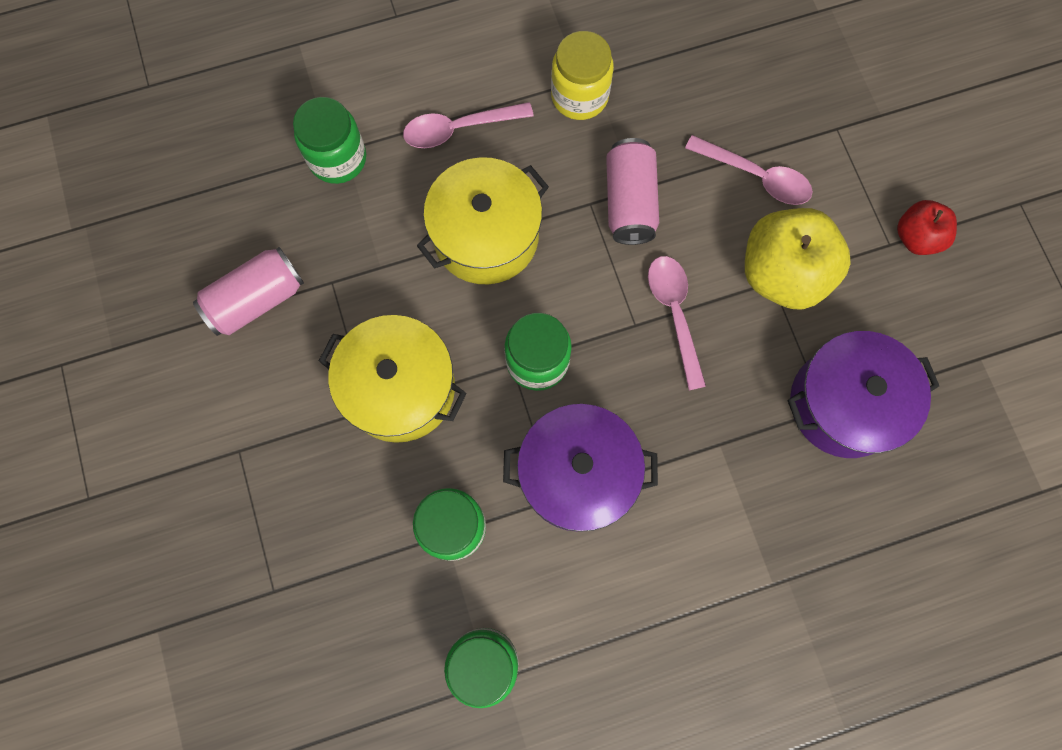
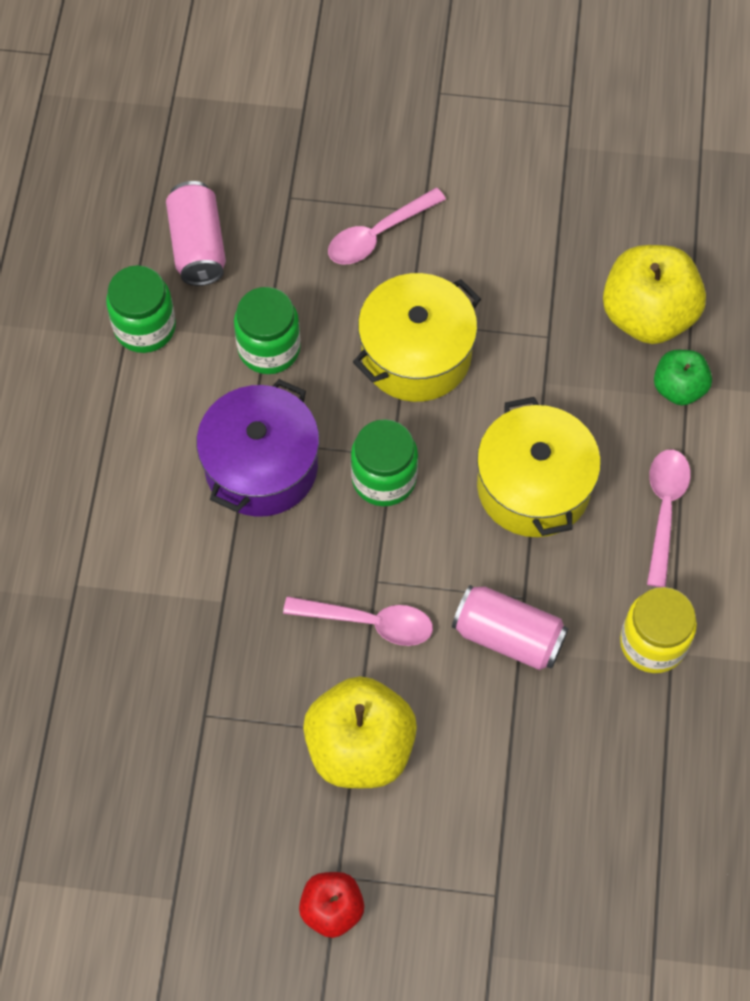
camera: 115 degrees right, 10 degrees down
(257, 299) = (560, 271): pink can -> pink can (198, 246)
(274, 209) = (647, 315): none -> yellow apple
(338, 158) = (678, 388): green jar -> green apple
(755, 176) = (479, 777): pink spoon -> pink spoon (378, 234)
(844, 403) = (200, 736): purple pot -> none

